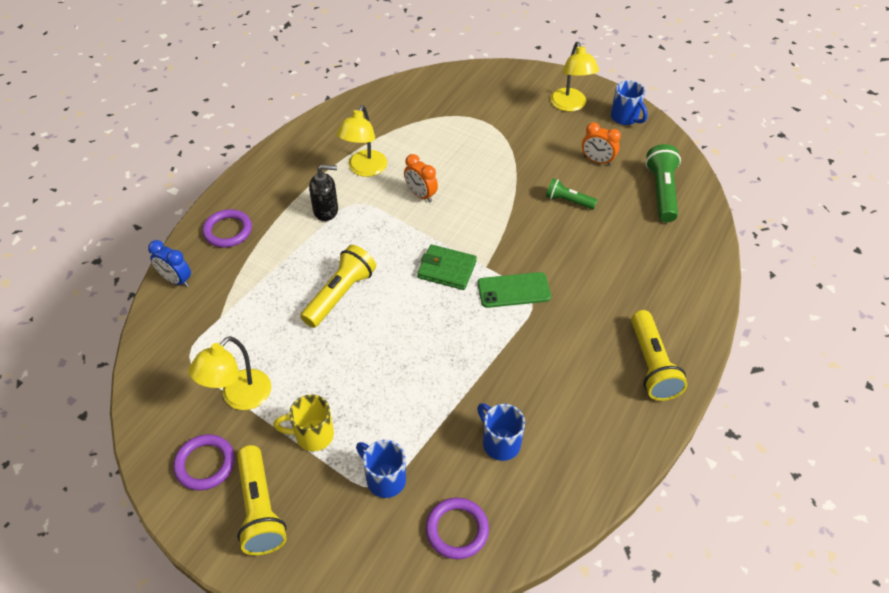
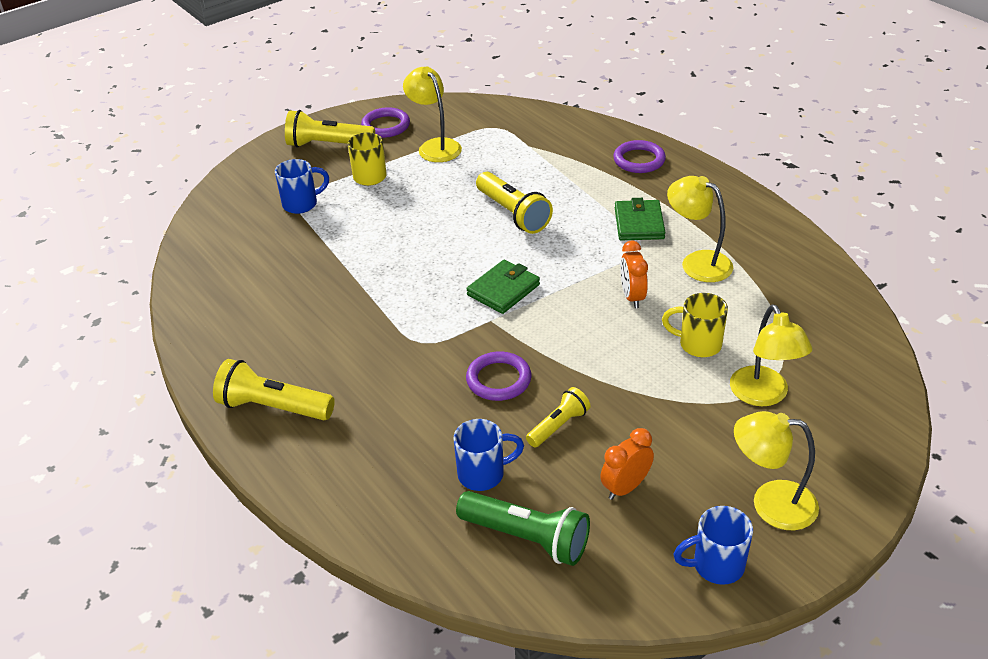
camera: 115 degrees right, 10 degrees down
(176, 280) = (588, 128): blue clock -> none
(326, 210) = (639, 223): black soap dispenser -> green wallet
(421, 195) = (632, 297): orange clock -> orange clock turned 75 degrees counterclockwise
(455, 153) = (698, 344): none -> yellow mug
(457, 530) = (227, 231): purple ring -> purple ring (498, 379)
(487, 119) = (763, 395): none -> yellow lamp
(500, 443) = (279, 273): blue mug -> blue mug (483, 474)
(514, 290) = (443, 332): green phone -> none
(568, 201) = (558, 425): green flashlight -> yellow flashlight

